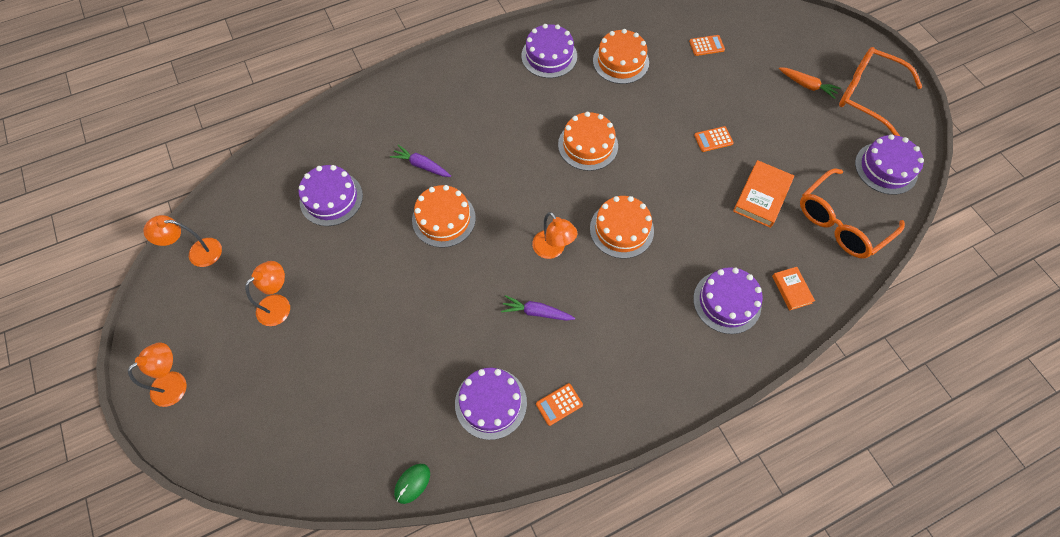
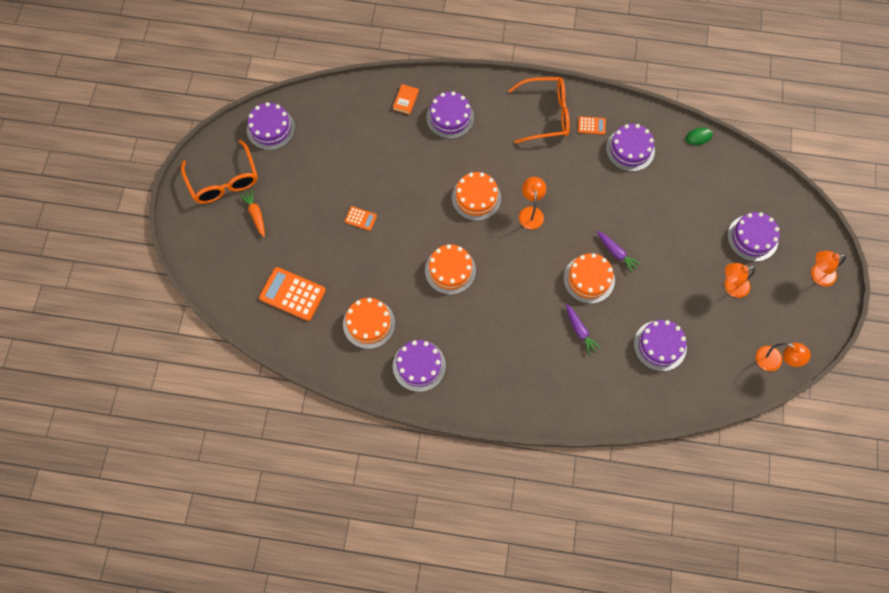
camera: 145 degrees left, 5 degrees up
(277, 381) = (752, 238): none -> purple cake
(536, 312) = (569, 181): purple carrot -> purple carrot (616, 253)
(706, 46) = (292, 294): orange calculator -> orange calculator, size x1.98
(762, 196) = (367, 162): orange book -> none
(841, 222) = (336, 116): orange glasses -> orange glasses (545, 114)

